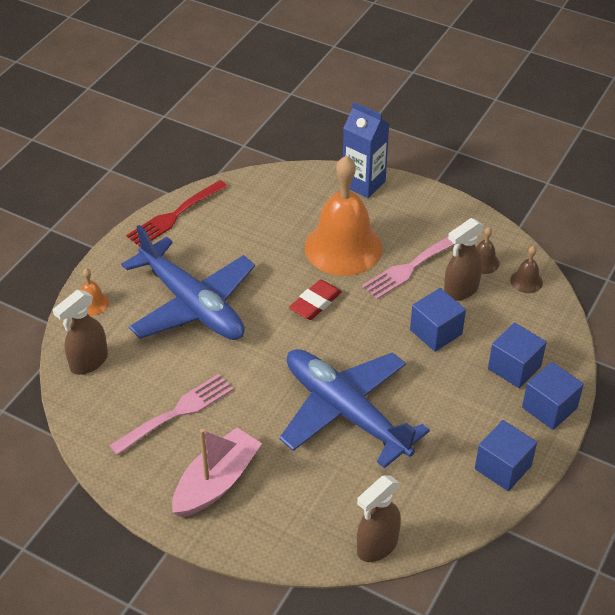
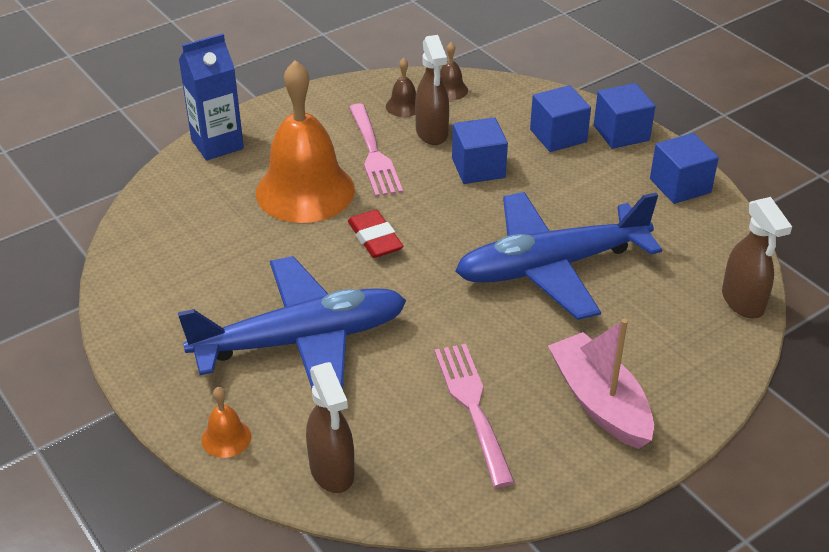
camera: 65 degrees left, 5 degrees down
(175, 215) = (130, 311): red fork -> none

